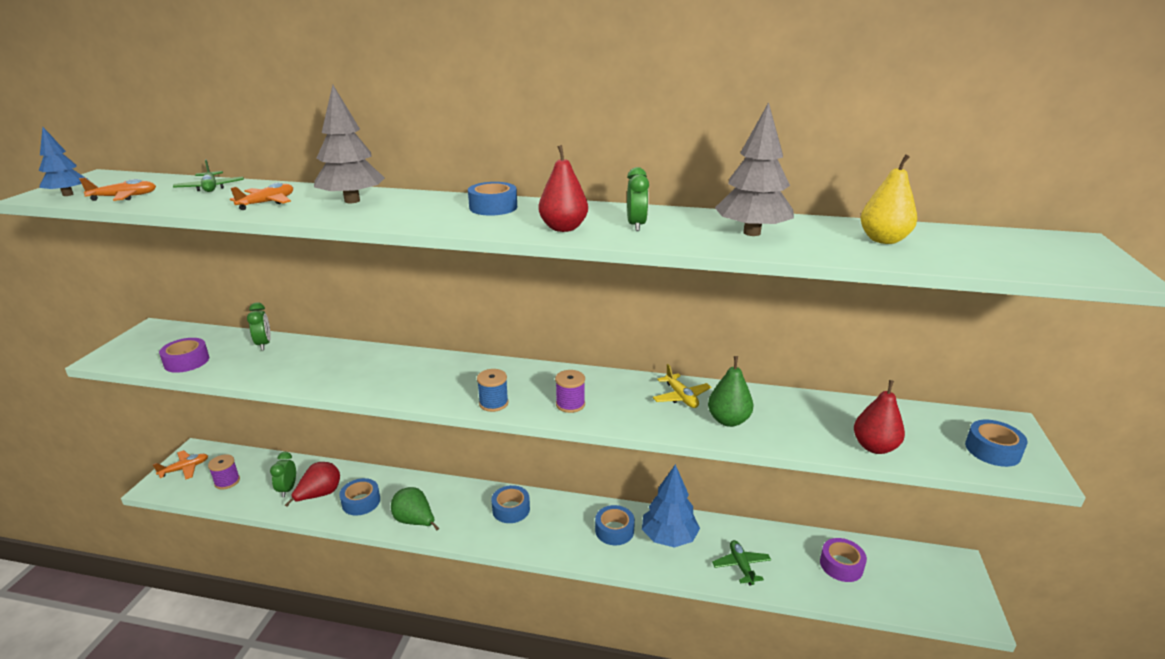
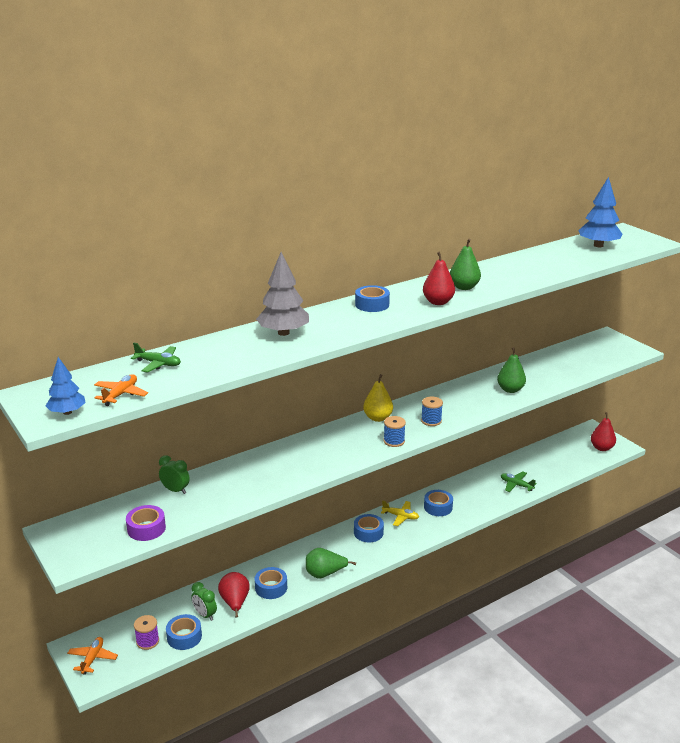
camera: 45 degrees left, 0 degrees up
(267, 203) = (237, 355): orange plane -> none
(570, 404) = (431, 421): purple spool -> blue spool
(636, 225) = (464, 287): green clock -> green pear
(669, 537) = (468, 493): blue tree -> blue tree (598, 245)
(681, 397) = (472, 390): yellow plane -> yellow plane (400, 516)
(752, 233) = (516, 271): grey tree -> none
(841, 565) = (553, 458): purple tape -> none
(874, 447) = (579, 370): red pear -> red pear (601, 448)
(883, 240) = (567, 255): yellow pear -> yellow pear (378, 418)
(992, 450) = (616, 350): blue tape -> blue tape (184, 637)

